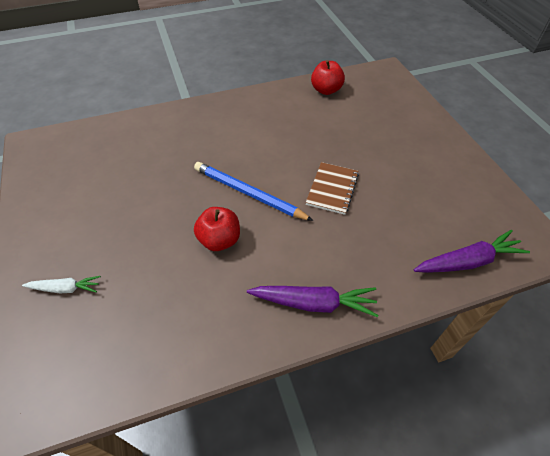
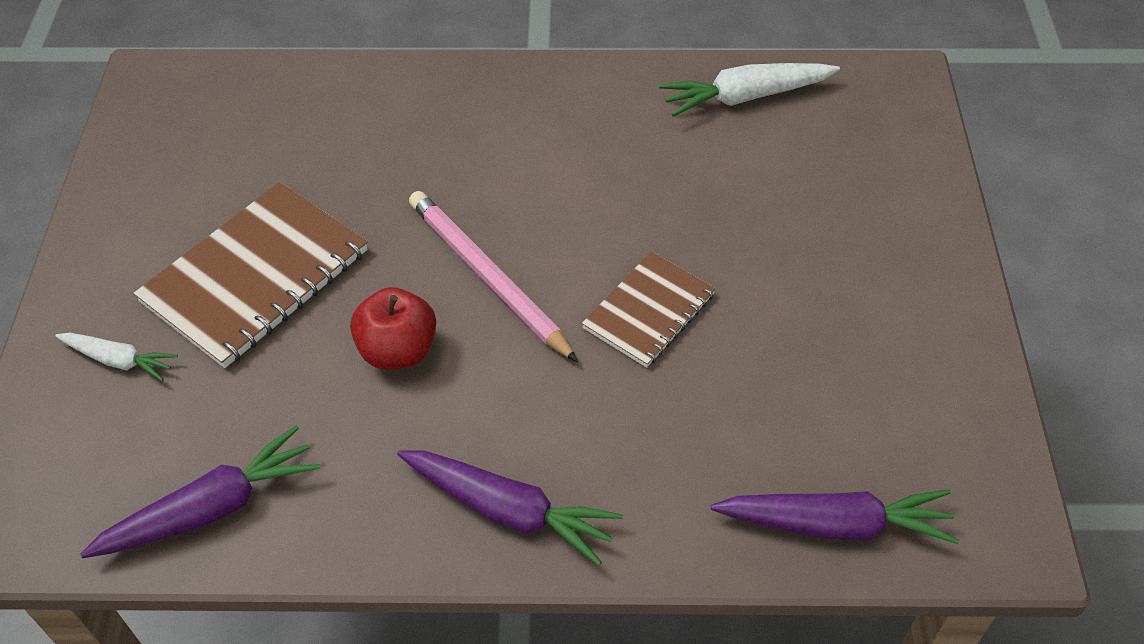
camera: 20 degrees right, 0 degrees up
(128, 224) = (256, 277): none -> brown notebook
(152, 355) = (211, 509): none -> purple carrot
(248, 193) = (488, 277): blue pencil -> pink pencil
(326, 90) = (745, 97): red apple -> white carrot

